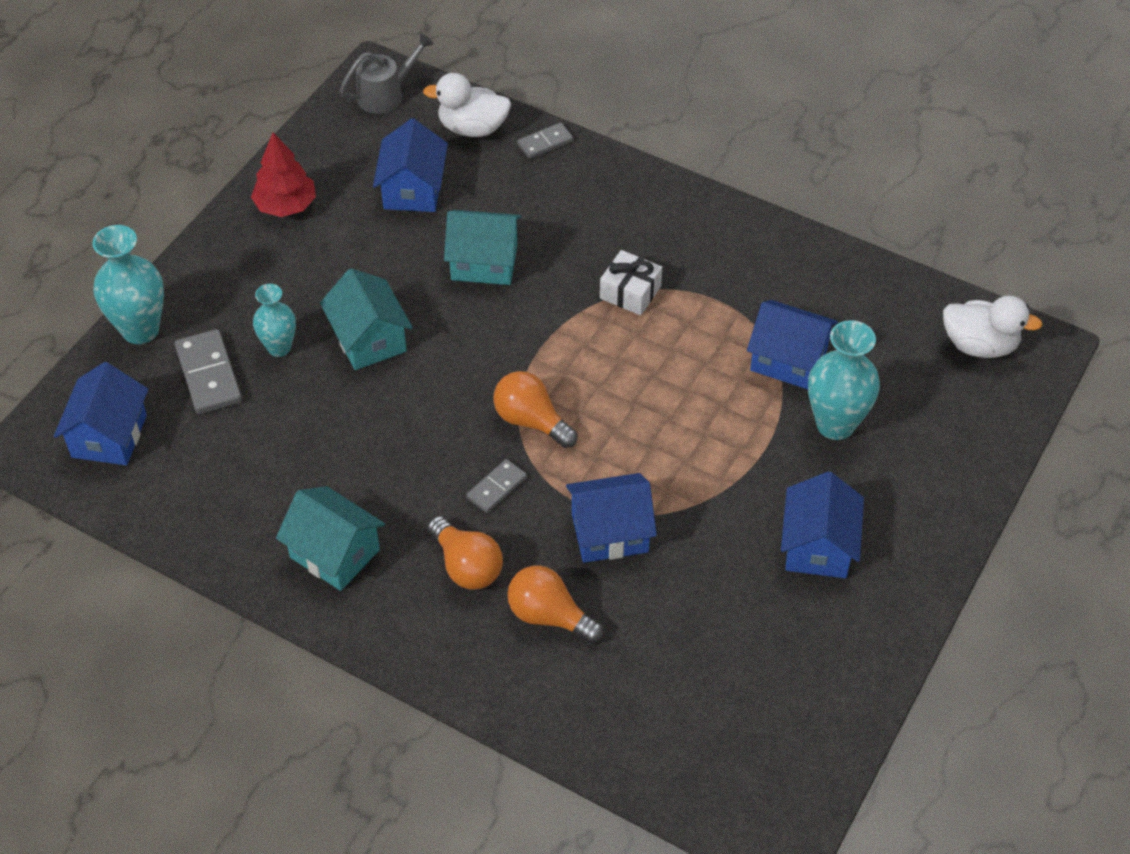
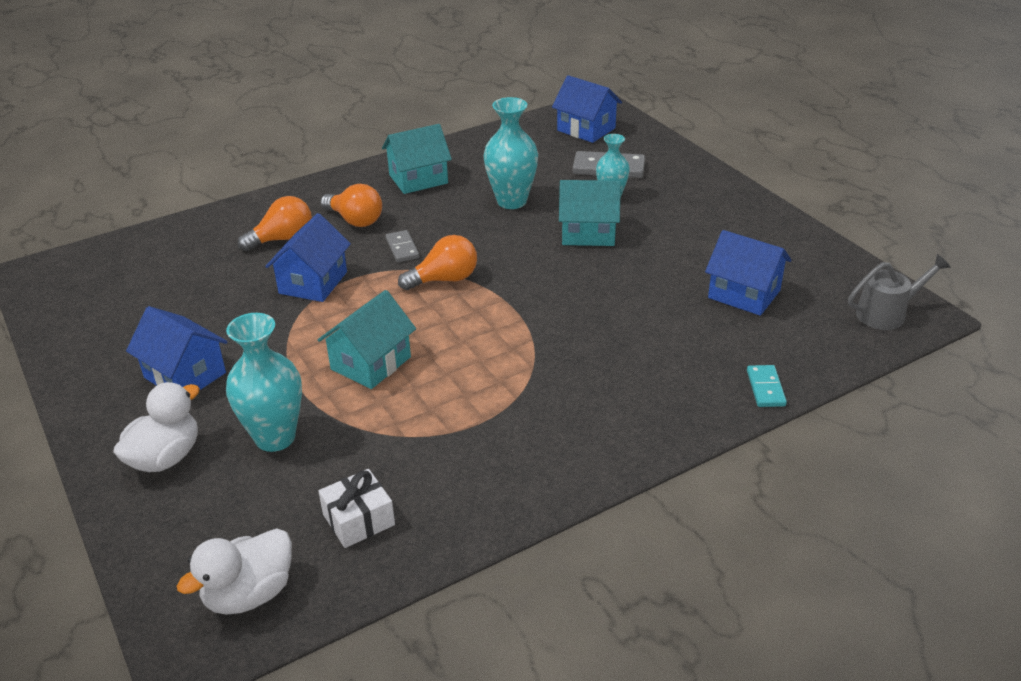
camera: 120 degrees right, 15 degrees down
(140, 330) = (671, 153): turquoise vase -> turquoise vase (511, 201)
(286, 205) = (762, 231): red tree -> none
(386, 94) = (887, 313): grey watering can -> grey watering can turned 105 degrees counterclockwise
(466, 566) = (355, 220): orange light bulb -> orange light bulb turned 135 degrees counterclockwise
(472, 128) = (812, 349): white duck -> white duck (165, 457)
(484, 262) = (628, 306): turquoise house -> turquoise house (371, 363)
(545, 143) = (765, 388): grey domino -> turquoise domino
(630, 292) = (530, 373): white gift -> white gift (358, 519)
(788, 360) = (369, 439): blue house -> none

